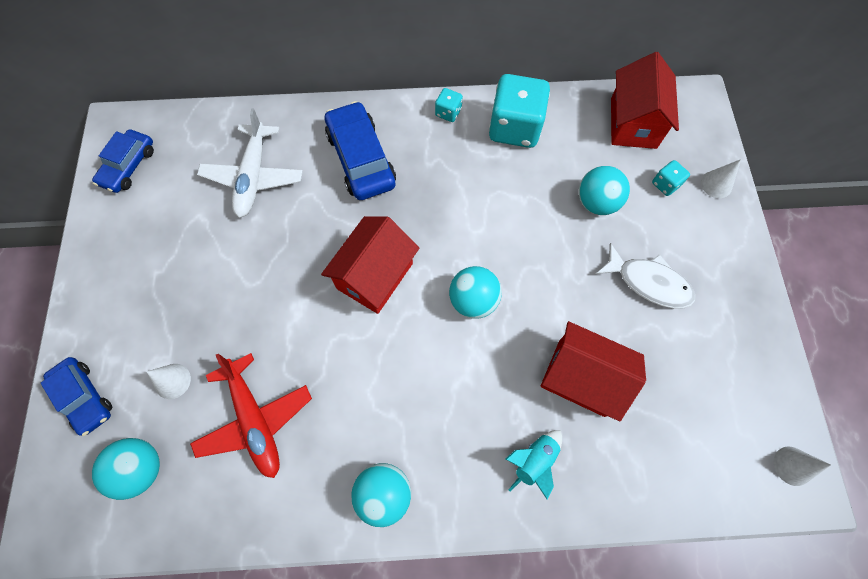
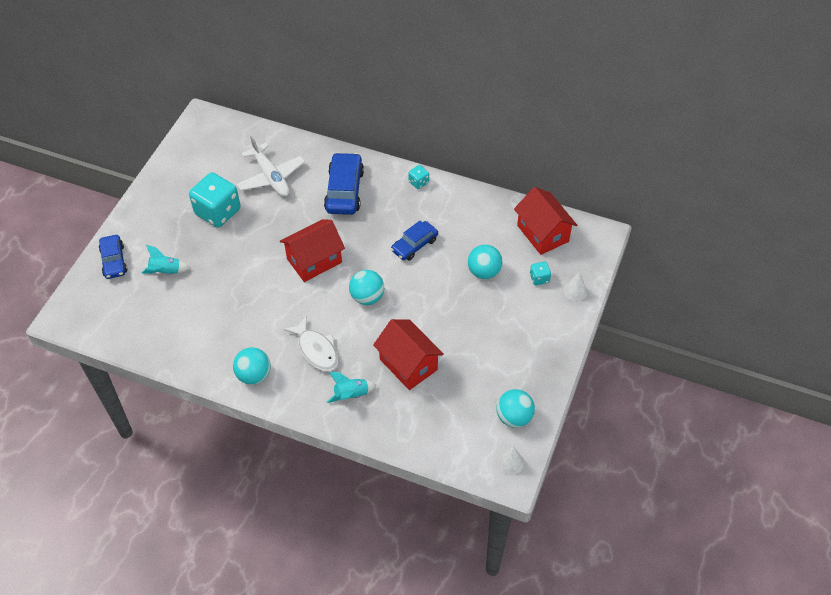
camera: 25 degrees right, 15 degrees down
(129, 166) = (198, 144): blue car -> blue car (414, 245)
(142, 468) = (127, 309): turquoise ball -> turquoise ball (514, 417)
(172, 381) = (166, 271): white cone -> turquoise rocket
(253, 177) = (271, 177): white plane -> white plane turned 60 degrees counterclockwise
(255, 420) = (202, 309): red plane -> none
(514, 128) = (458, 207): turquoise dice -> turquoise dice (218, 212)
(633, 123) = (543, 233): red house -> red house turned 60 degrees counterclockwise
(648, 282) = (487, 330): white fish -> white fish (316, 350)

